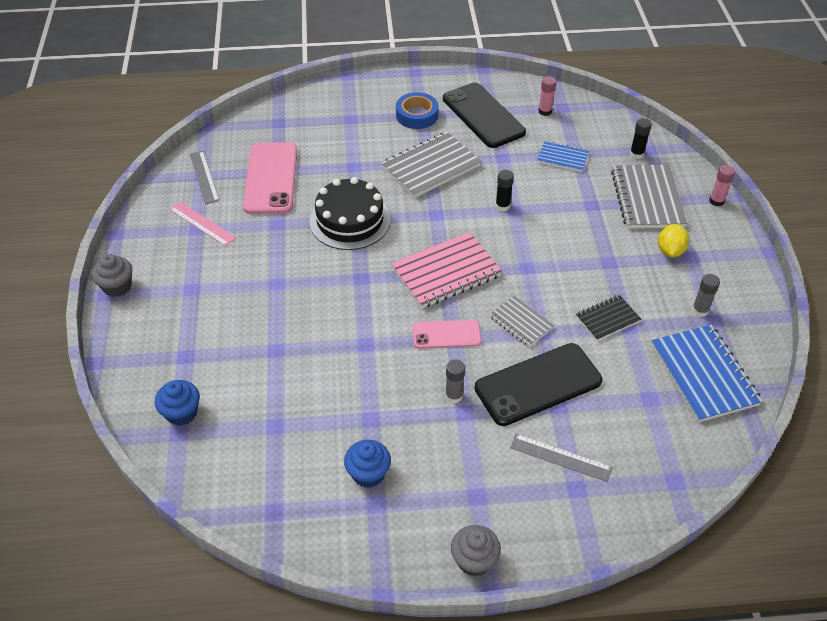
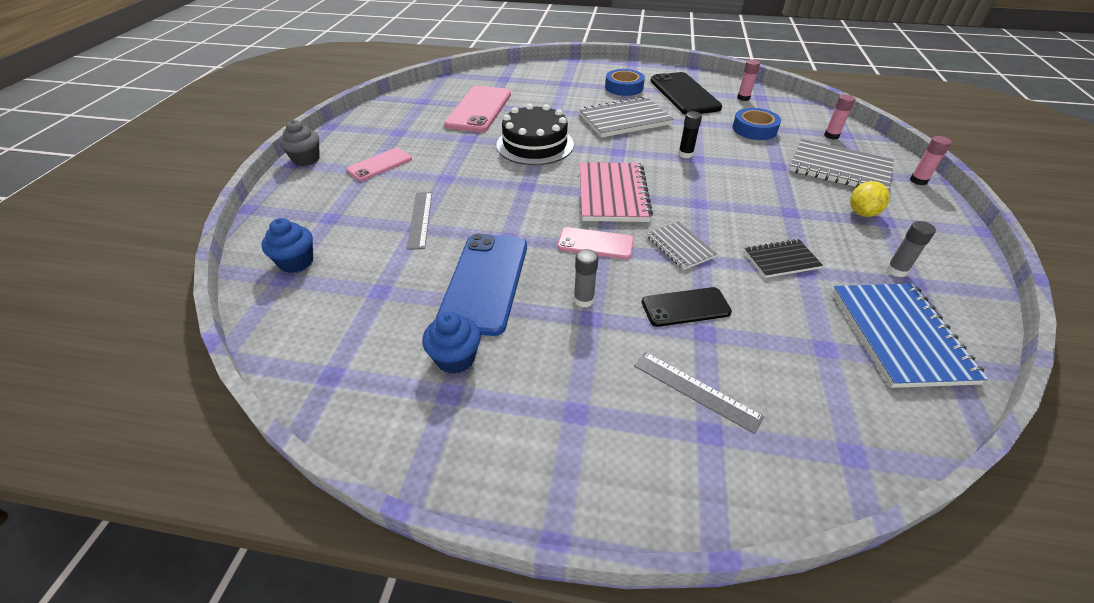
camera: 15 degrees right, 5 degrees down
(200, 279) = (380, 165): none -> pink phone
(202, 223) = (404, 129): pink ruler -> none
(204, 177) = (424, 102): grey ruler -> grey ruler (420, 219)
(364, 396) = (485, 282): none -> blue phone
(446, 272) = (613, 194): pink notebook -> pink notebook turned 75 degrees counterclockwise
(474, 560) = (545, 493): grey cupcake -> none
(538, 384) = (685, 307): black phone -> black phone, size x0.58
(562, 157) = (754, 129): blue notebook -> blue tape
(636, 154) = (831, 136): black glue stick -> pink glue stick
(647, 199) = (839, 169): grey notebook -> grey notebook turned 75 degrees counterclockwise

